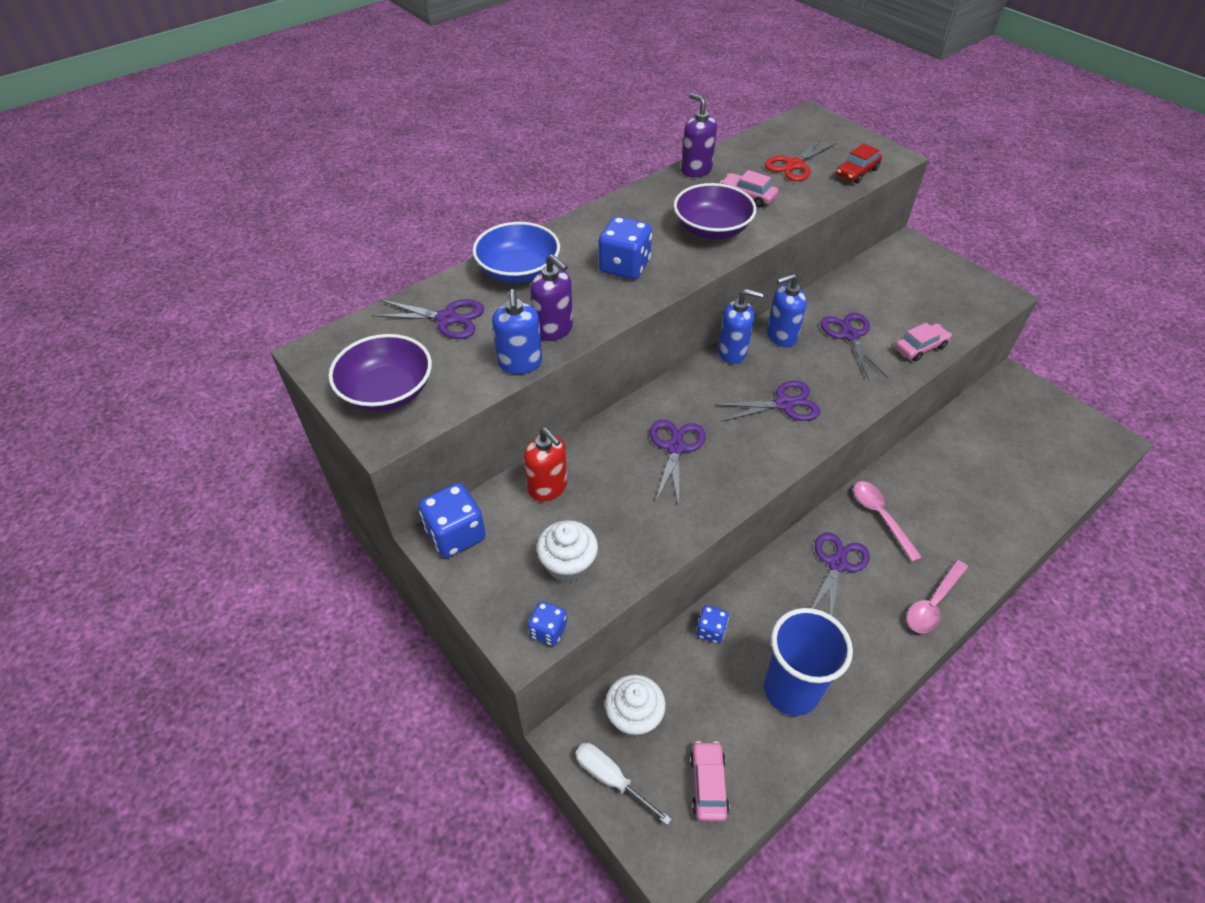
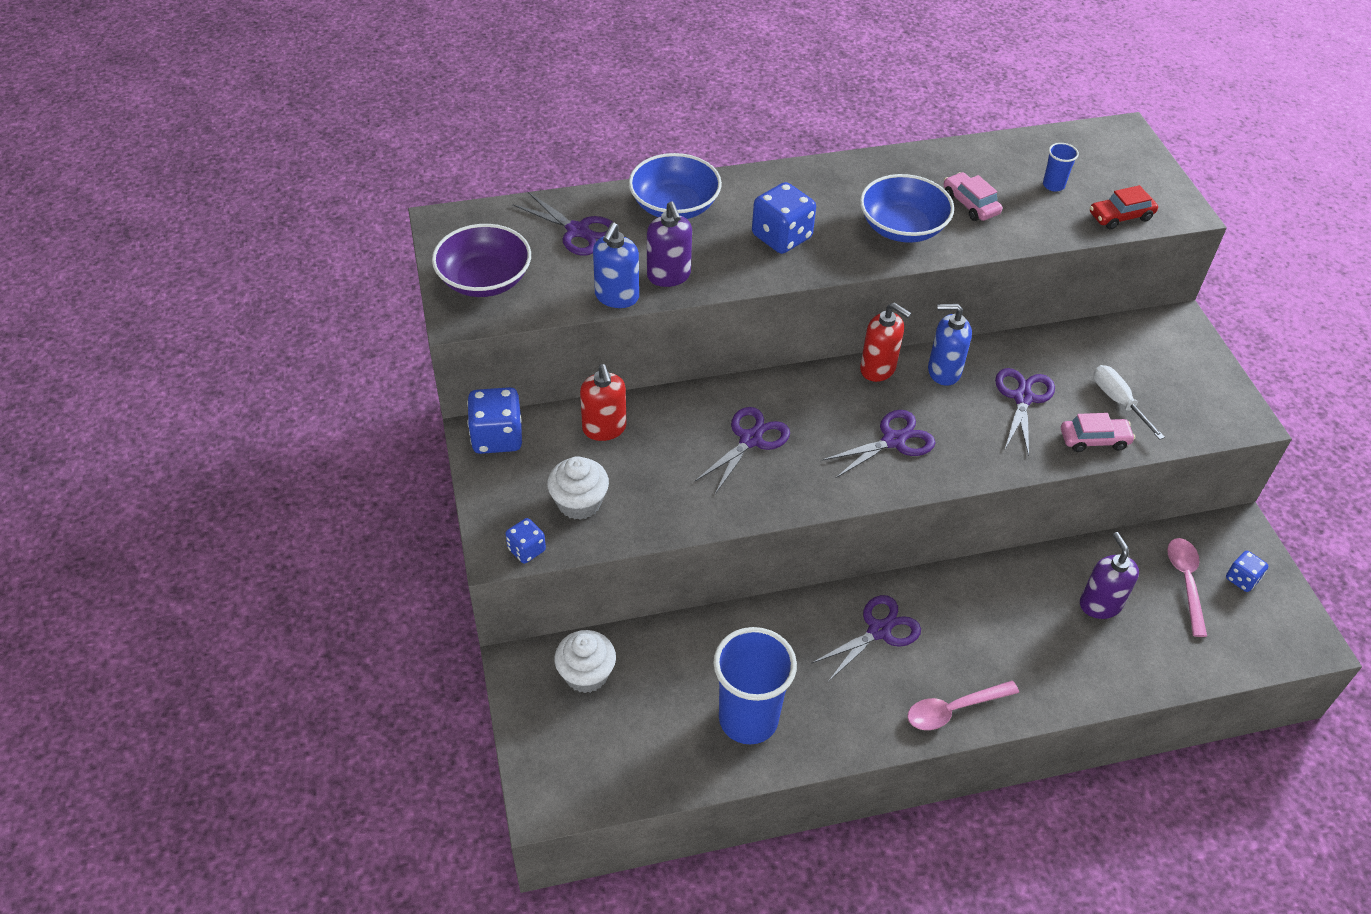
camera: 25 degrees right, 0 degrees up
(610, 778) = (533, 713): white screwdriver -> white screwdriver (1117, 401)
(696, 170) = (936, 156): purple soap dispenser -> purple soap dispenser (1100, 604)
(708, 784) = (616, 758): pink car -> none
(711, 630) = (706, 635): blue dice -> blue dice (1242, 579)
(712, 229) = (902, 227): purple bowl -> blue bowl
(732, 352) = (878, 369): blue soap dispenser -> red soap dispenser
(784, 404) = (893, 440): purple scissors -> purple scissors turned 45 degrees counterclockwise
(794, 165) = (1053, 185): red scissors -> blue cup
(880, 516) = (961, 606): pink spoon -> pink spoon (1185, 582)

